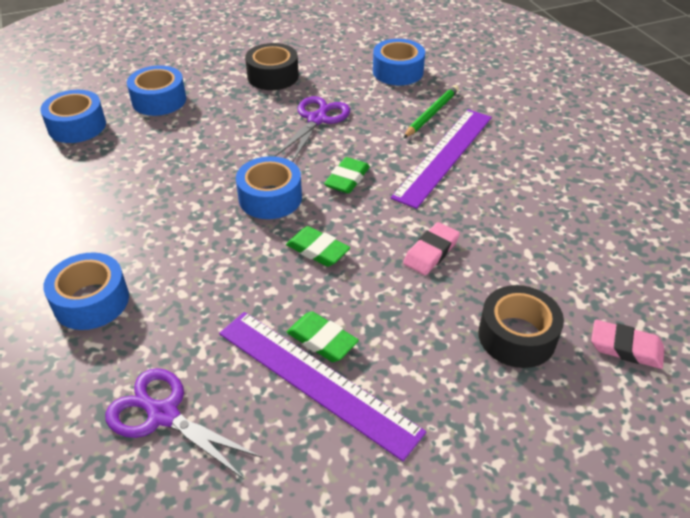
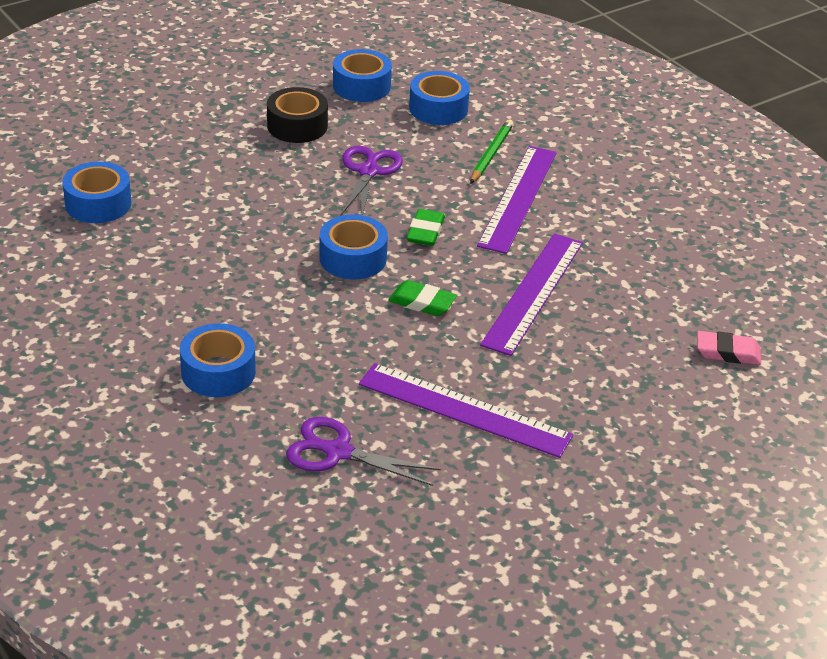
camera: 15 degrees left, 5 degrees down
(159, 100) = (177, 165): blue tape -> blue tape (361, 86)
(322, 340) = (457, 378): green eraser -> none
(431, 252) = (533, 292): pink eraser -> purple ruler
(517, 336) = (631, 354): black tape -> none

